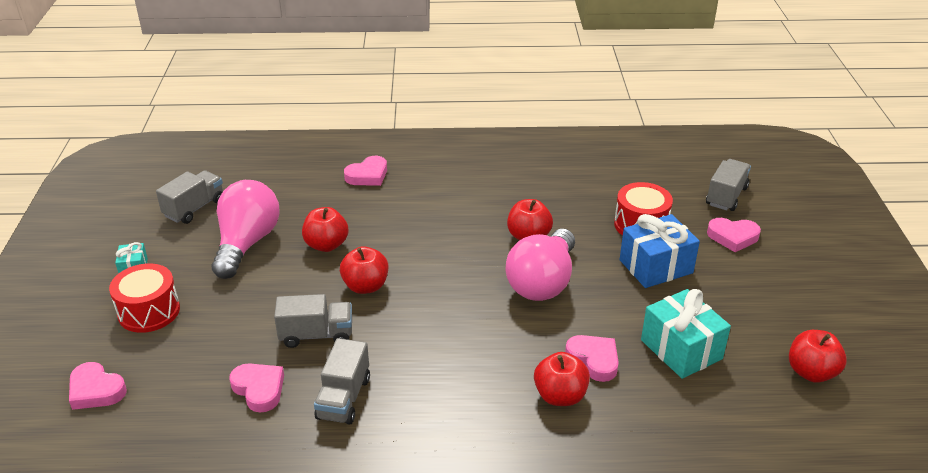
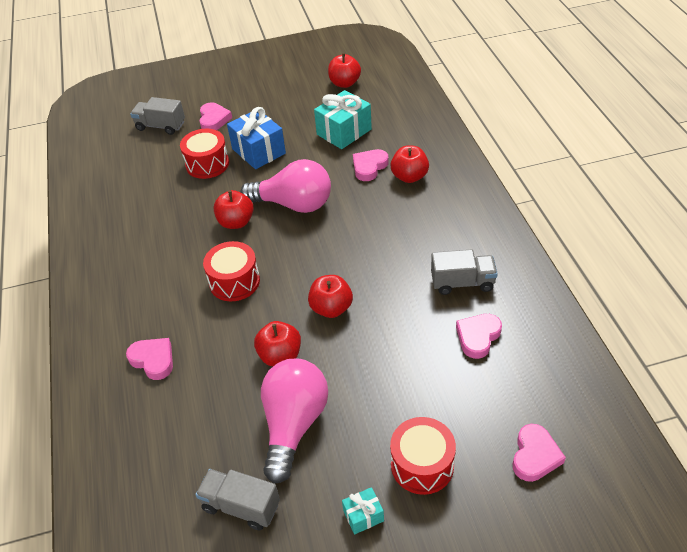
camera: 100 degrees left, 10 degrees up
(247, 243) = (294, 424): pink light bulb -> pink light bulb turned 105 degrees clockwise
(316, 335) = (403, 321): grey truck -> none
(438, 227) = (234, 282): none -> red drum

